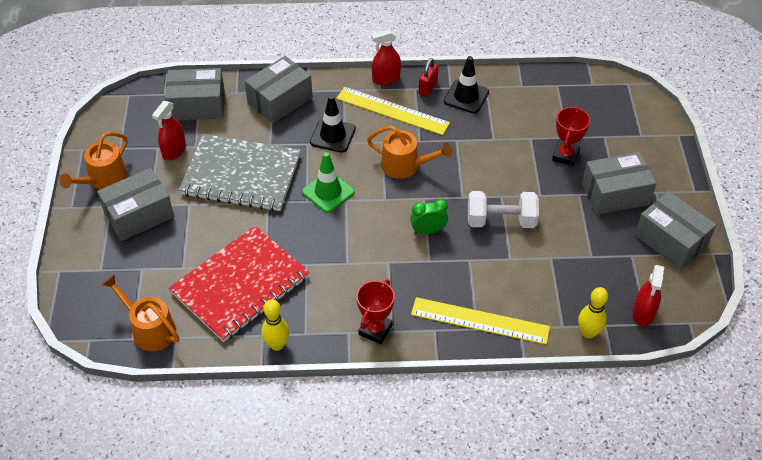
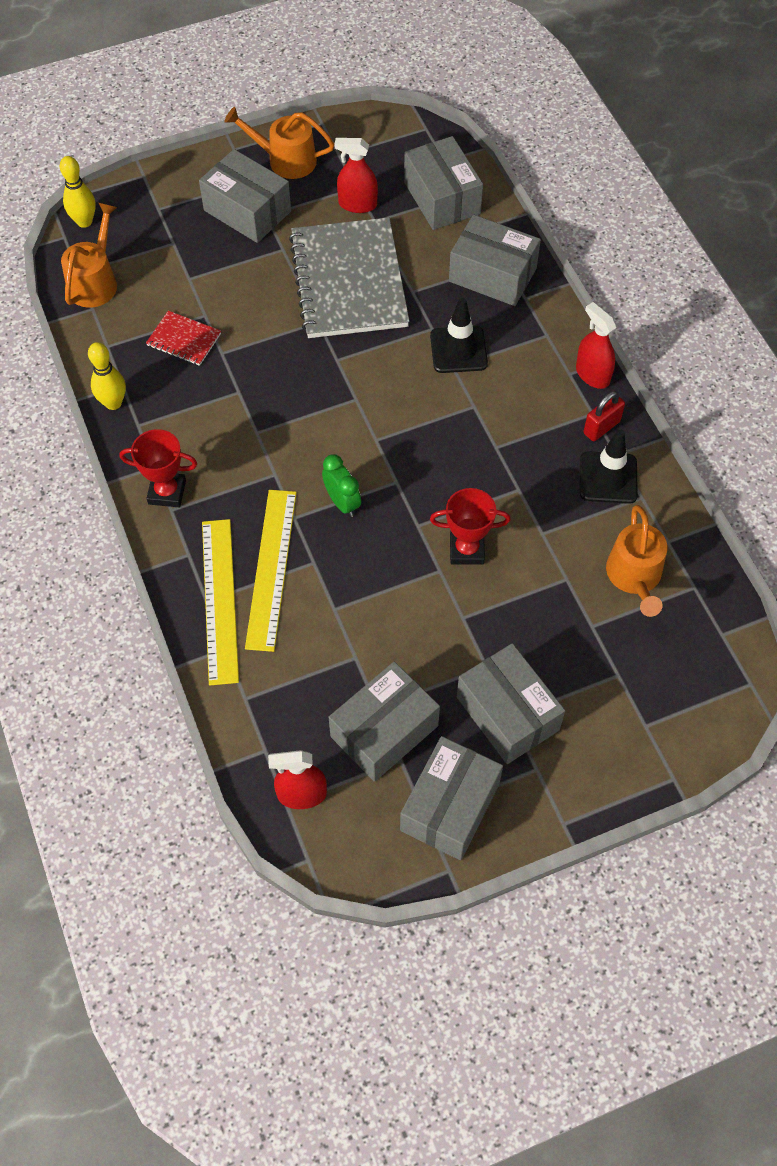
camera: 70 degrees right, 10 degrees up
(240, 285) = (184, 340): red notebook -> red notebook, size x0.44
(328, 192) = (360, 376): green traffic cone -> none
(392, 111) = (536, 400): yellow ruler -> yellow ruler (271, 568)
(405, 166) = (443, 444): orange watering can -> orange watering can (634, 576)
(427, 88) = (601, 427): red padlock -> red padlock turned 45 degrees counterclockwise
(501, 220) = (395, 581): white dumbbell -> none
(565, 155) = (553, 631): red trophy -> red trophy (466, 550)
(588, 332) = (245, 731): yellow bowling pin -> yellow bowling pin (84, 221)
(609, 258) = (384, 731): none -> grey box

